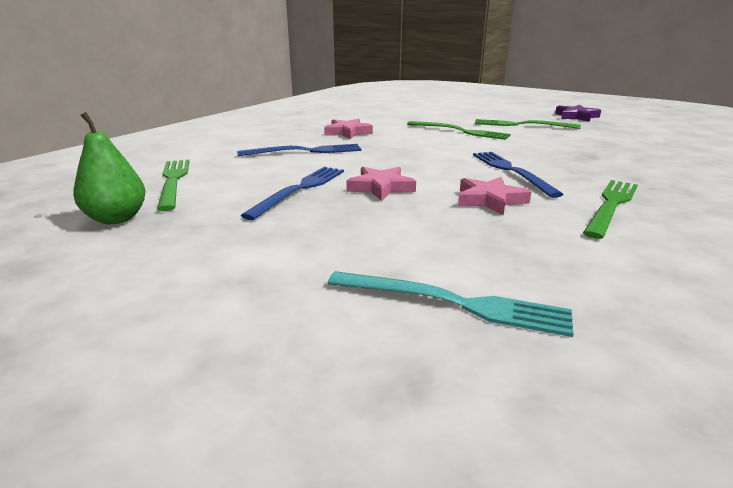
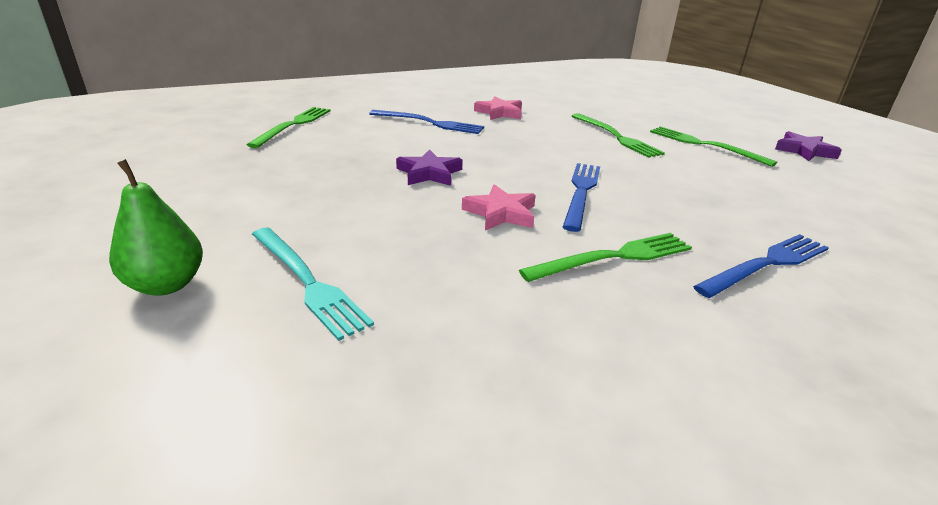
camera: 30 degrees right, 5 degrees up
(117, 219) = (217, 145): green pear -> green pear (166, 285)
(300, 189) = (365, 157): blue fork -> blue fork (766, 264)
(381, 187) = (429, 173): pink star -> purple star

